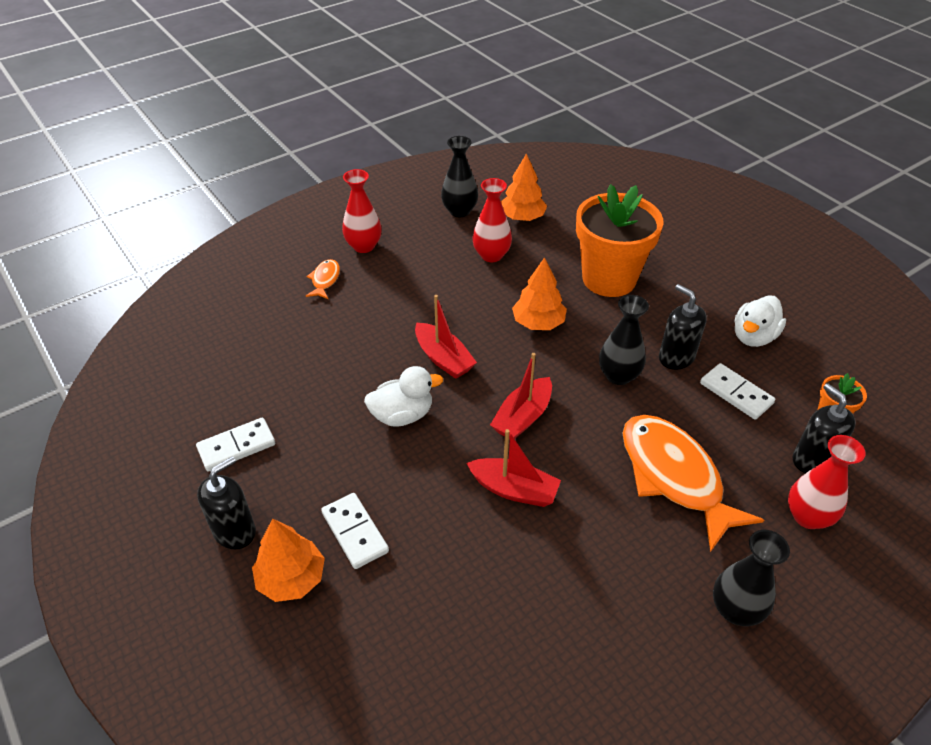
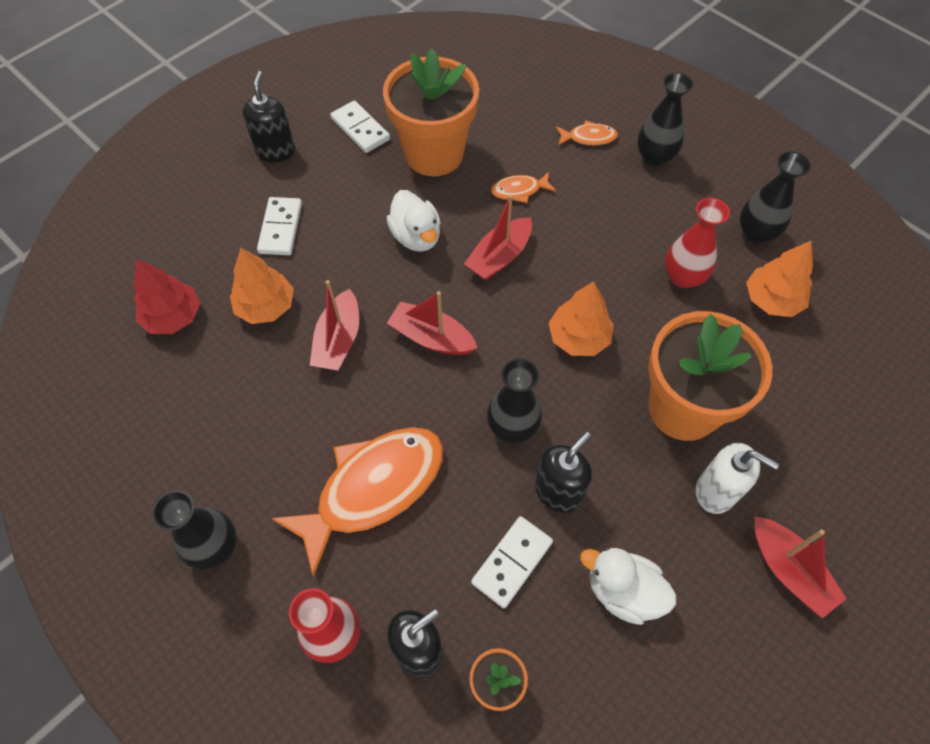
camera: 80 degrees right, 15 degrees up
(235, 531) = (275, 151): black soap dispenser -> black soap dispenser turned 120 degrees counterclockwise
(291, 578) = (234, 197): orange tree -> orange tree (266, 306)
(300, 389) = (434, 154): none -> orange flower pot
(355, 532) = (281, 228): white domino -> white domino turned 45 degrees counterclockwise
(364, 246) = (654, 157): red vase -> black vase
(370, 334) = (519, 190): none -> orange fish
(454, 650) = (173, 317): none -> red tree
(676, 277) = (716, 491): none -> white soap dispenser
(732, 257) = (788, 570): none -> red boat

